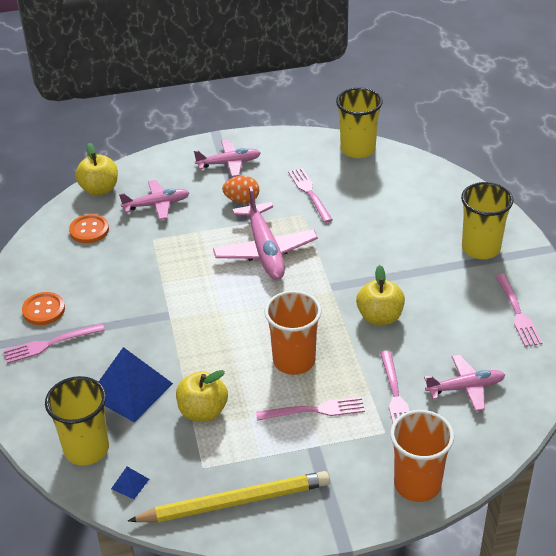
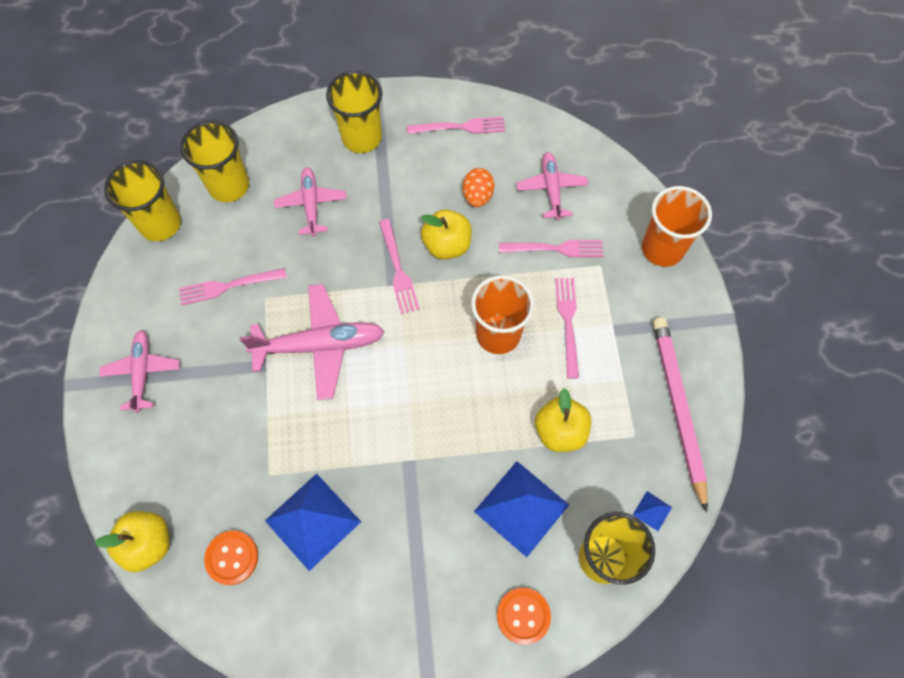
camera: 85 degrees left, 25 degrees up
(43, 310) = (375, 616): orange button -> orange button (523, 616)
(49, 344) = (436, 606): pink fork -> pink fork (398, 270)
(117, 267) = (313, 521): none -> blue pyramid
(156, 205) = (202, 468): pink plane -> pink plane (311, 205)
(234, 502) = (678, 408): yellow pencil -> pink pencil
(242, 200) = (221, 363): orange egg -> orange egg (477, 196)
(404, 178) = (229, 186): none -> yellow cup

